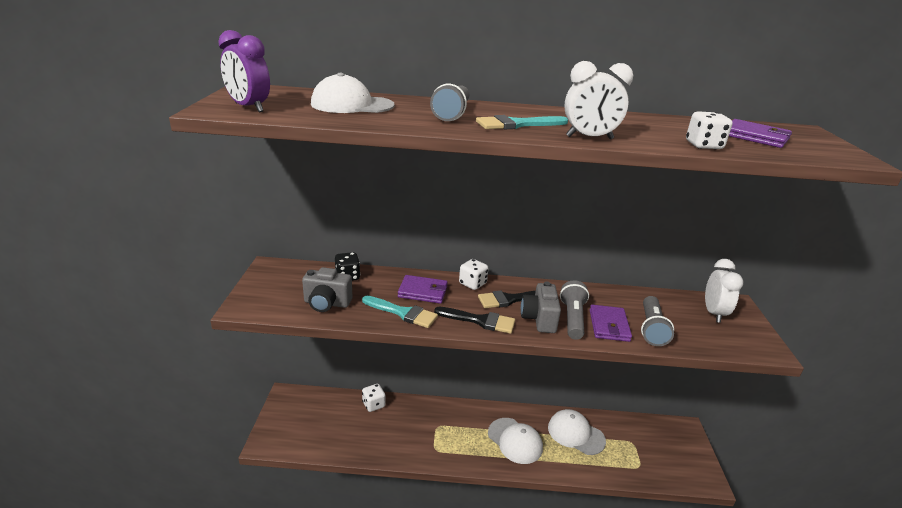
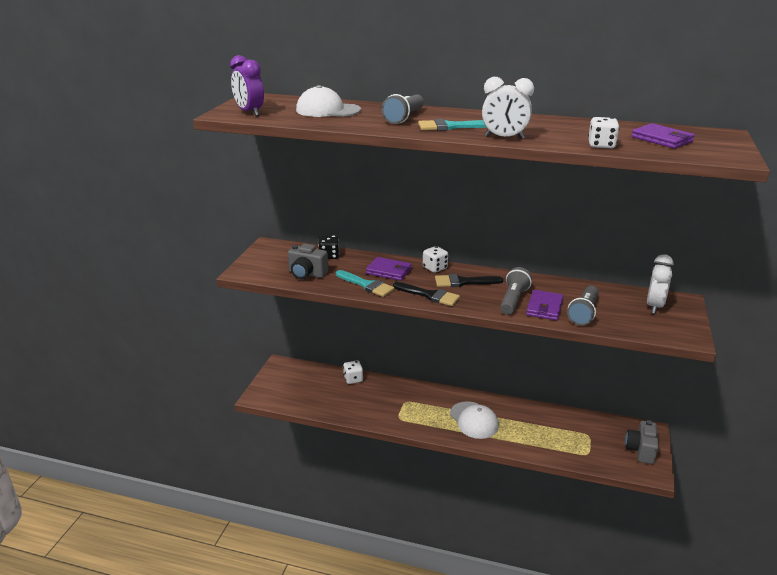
camera: 15 degrees right, 0 degrees up
(539, 319) = (482, 298): grey camera -> grey camera (640, 450)
(575, 434) = (534, 422): white cap -> none

